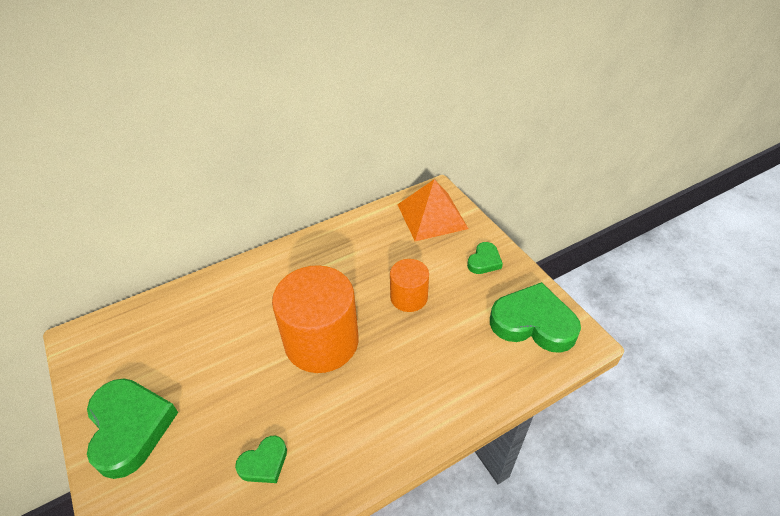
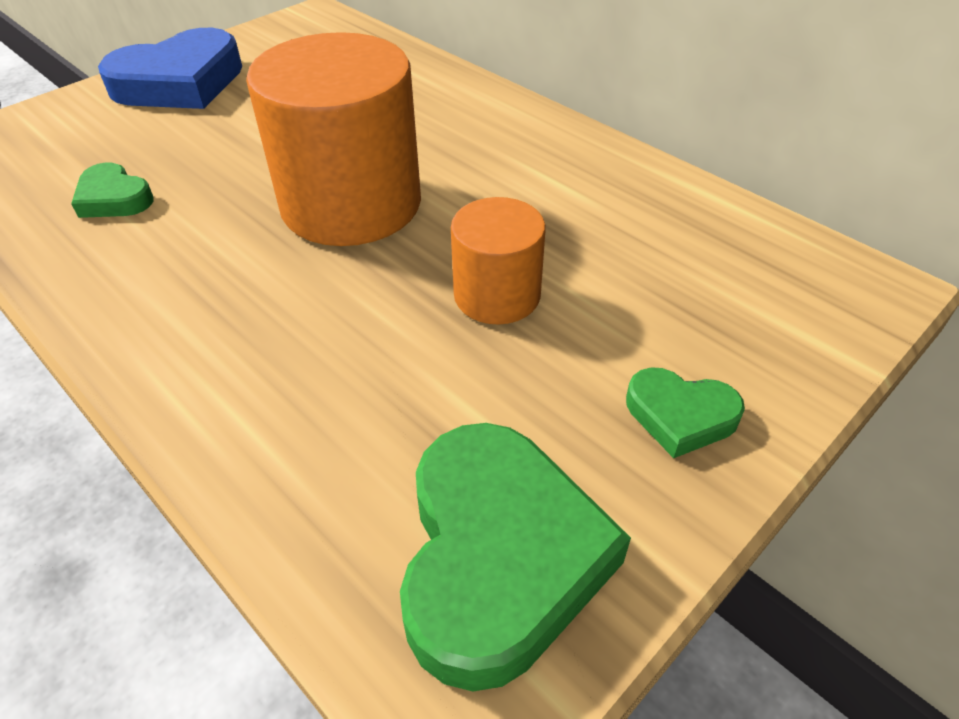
camera: 75 degrees right, 0 degrees up
(130, 428) = (180, 82): green heart -> blue heart
(432, 216) = (778, 291): orange pyramid -> none

